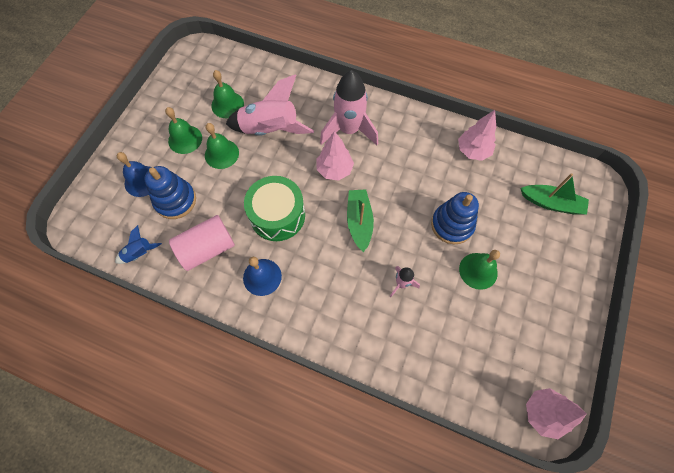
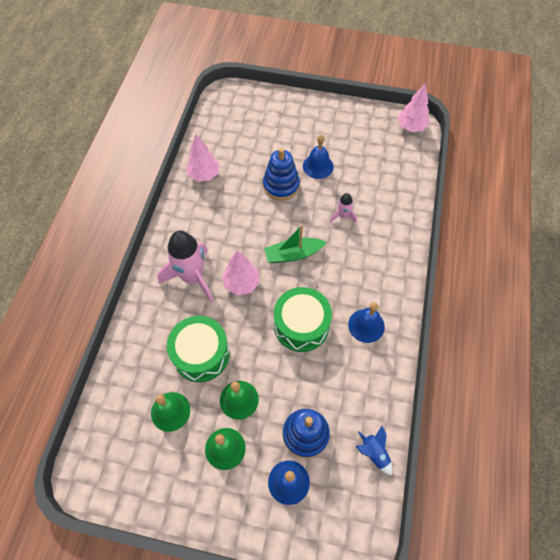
camera: 100 degrees left, 5 degrees down
(207, 248) = (351, 383): pink cylinder -> none
(270, 130) = (201, 354): pink rocket -> green drum
(478, 270) = (318, 166): green bell -> blue bell
(551, 203) = (247, 122): green boat -> none

